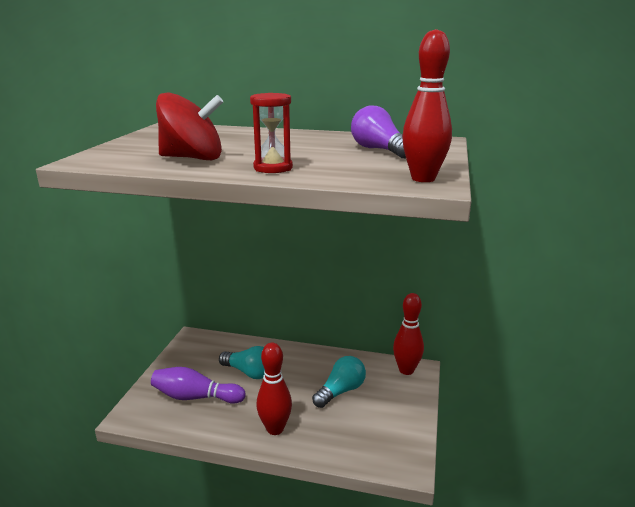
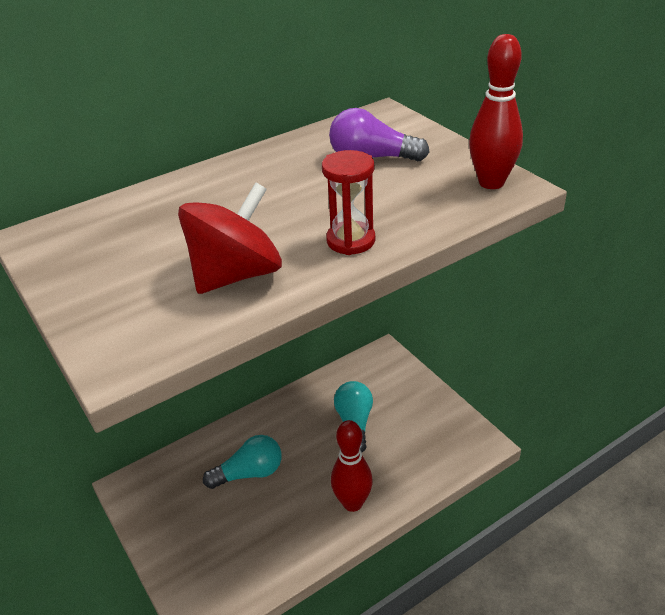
camera: 45 degrees left, 15 degrees up
(195, 397) = (237, 540): purple bowling pin -> none
(406, 370) = (377, 362): red bowling pin -> none

